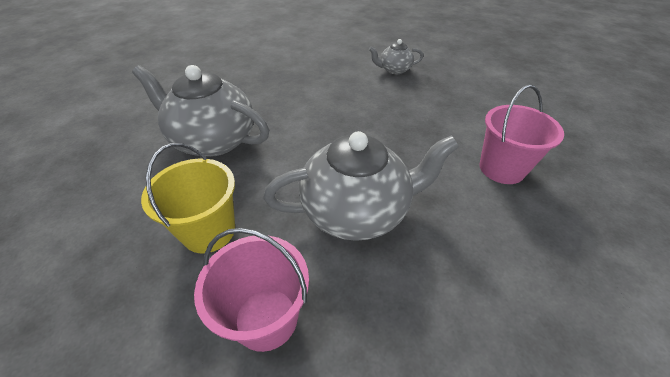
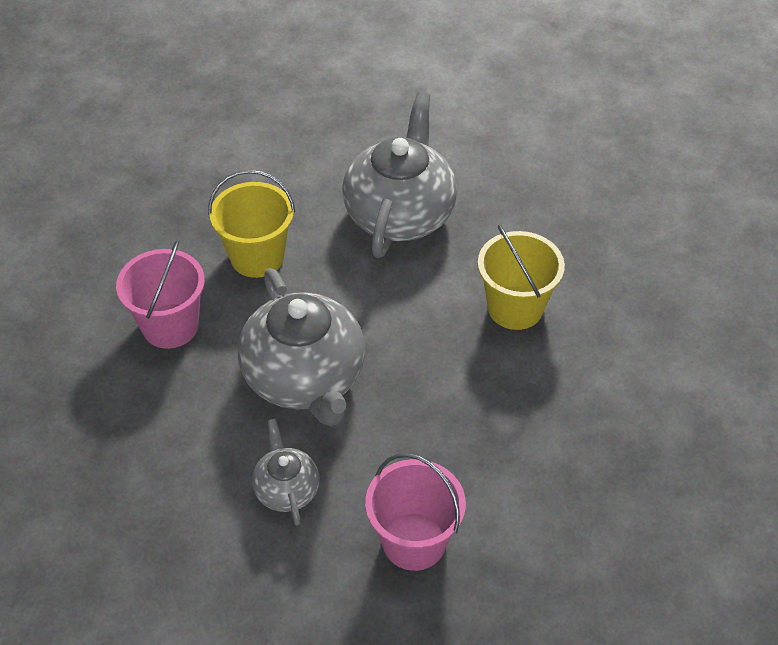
camera: 80 degrees right, 5 degrees up
(319, 104) = (515, 308): none -> yellow bucket
(394, 70) = (665, 399): grey teapot -> grey teapot (286, 489)

